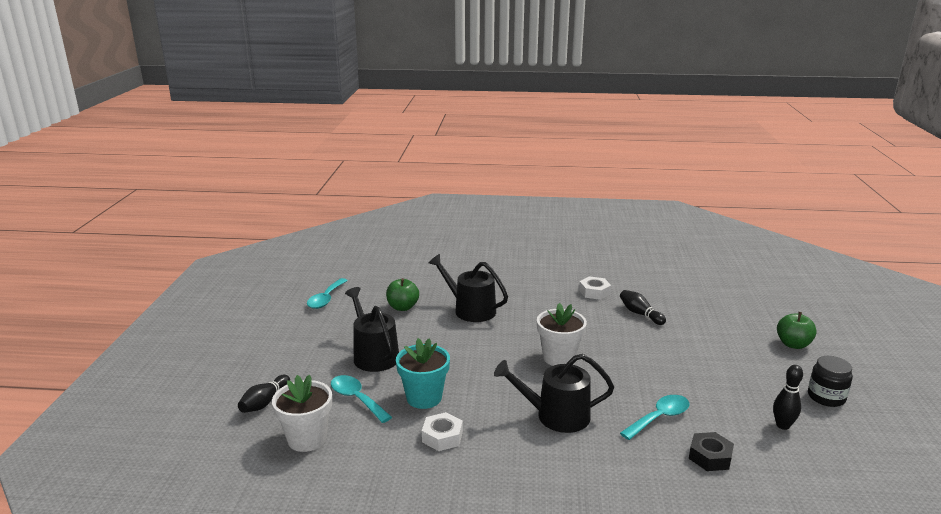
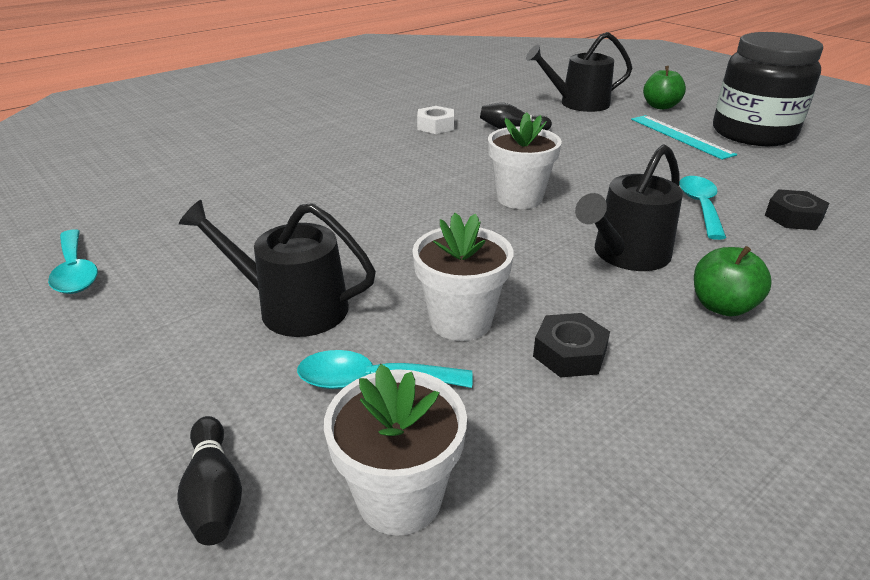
camera: 45 degrees left, 10 degrees up
(402, 307) = (232, 229): green apple -> green apple (722, 306)
(424, 398) = (460, 321): turquoise flower pot -> white flower pot
(442, 437) = (569, 353): white nut -> black nut
(470, 310) = (332, 194): black watering can -> black watering can (578, 104)
(755, 372) = (680, 136): none -> turquoise ruler
(782, 425) = (776, 166): black bowling pin -> none
(826, 397) = (753, 133): black jar -> black jar, size x2.09

